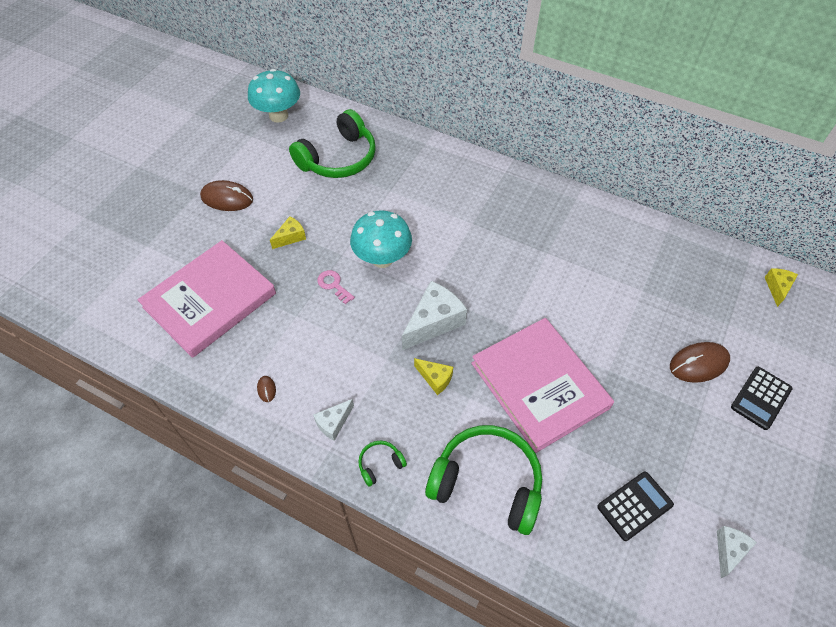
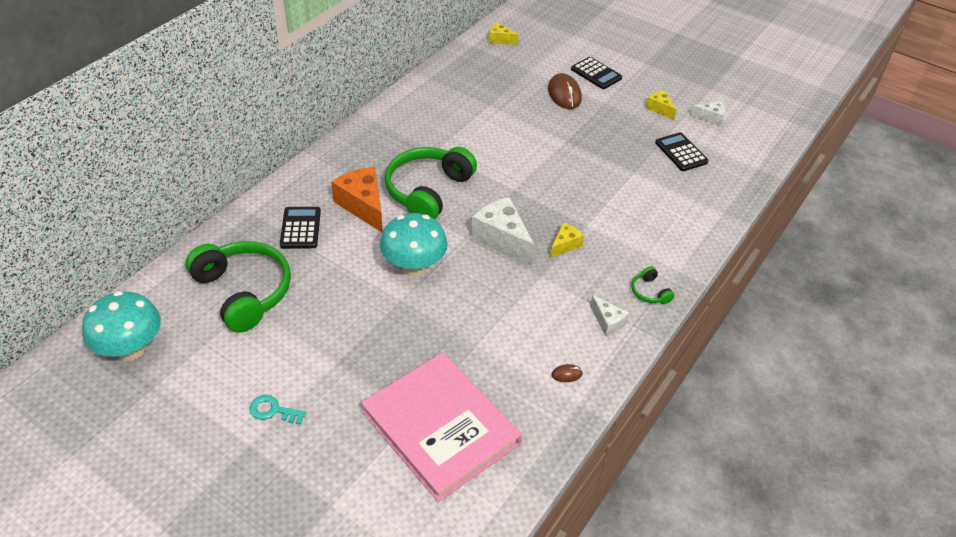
camera: 85 degrees left, 10 degrees down
(227, 198) = (273, 410): brown mouse -> turquoise key
(291, 237) = (361, 345): yellow cheese -> yellow cheese (659, 109)
(333, 285) = (441, 310): pink key -> none
(414, 176) = (300, 228): none -> black calculator
(452, 211) = (363, 205): none -> orange cheese
(487, 483) = (665, 227): green headphones -> green headphones (427, 191)
(539, 385) = (577, 181): pink book -> none
(729, 550) = (710, 118): white cheese -> white cheese turned 150 degrees clockwise

